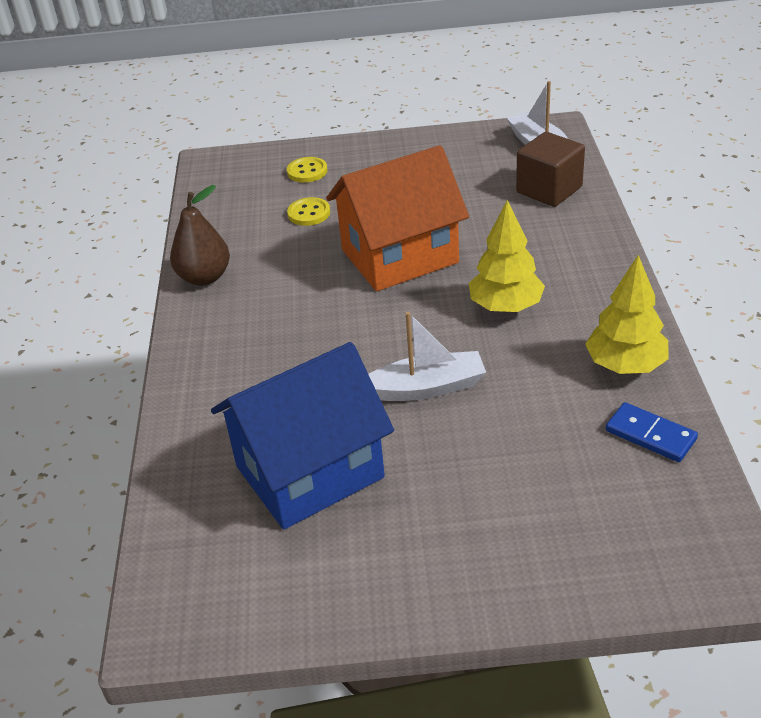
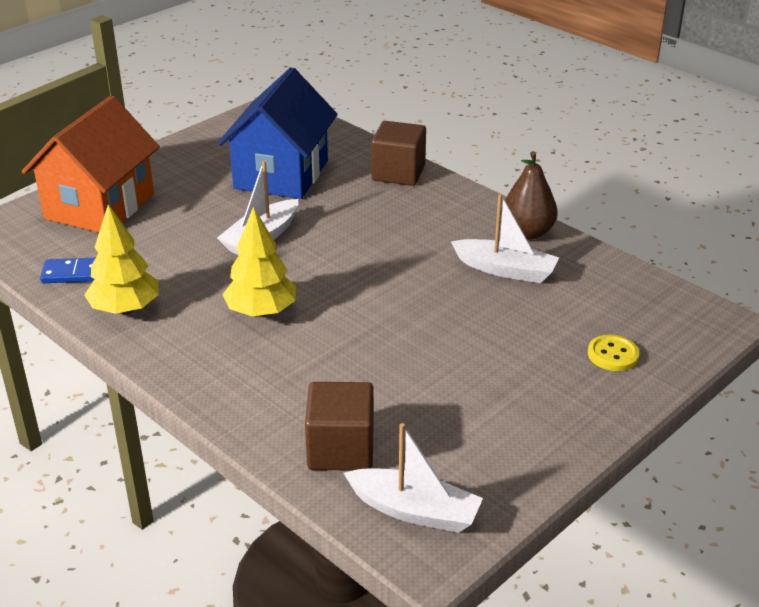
camera: 135 degrees right, 5 degrees down
(197, 404) = (398, 173): none -> brown cube
(274, 254) = (506, 270): none -> white boat
(309, 213) = (537, 315): yellow button -> none
(399, 256) = (401, 313): orange house -> orange house (100, 206)

